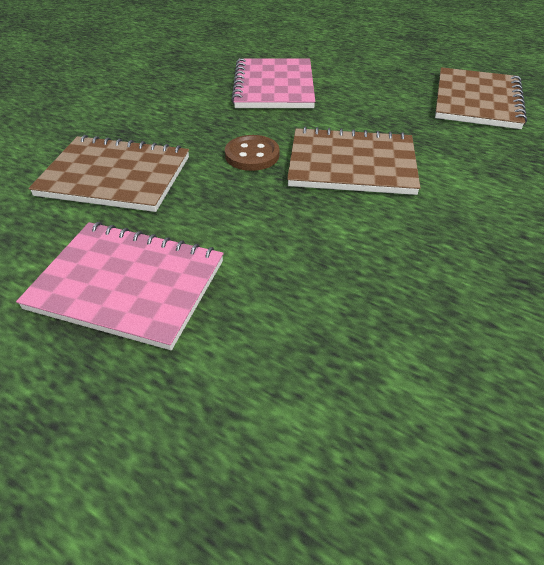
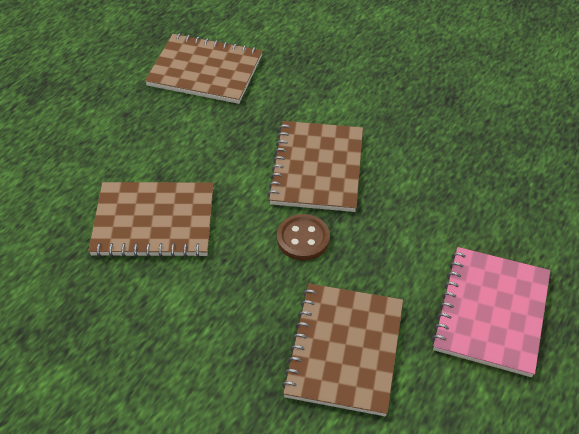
camera: 90 degrees left, 5 degrees up
(274, 86) = (154, 222): pink notebook -> brown notebook

